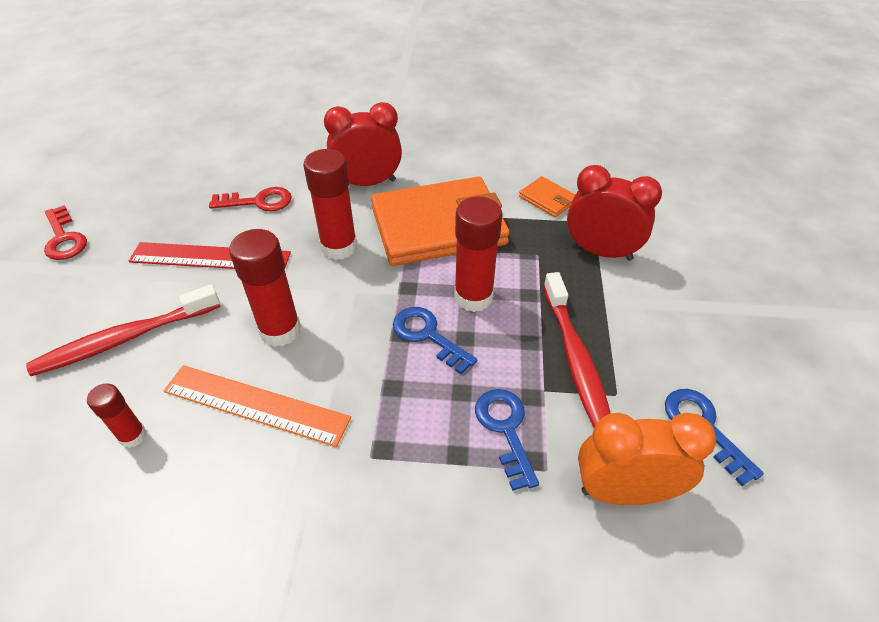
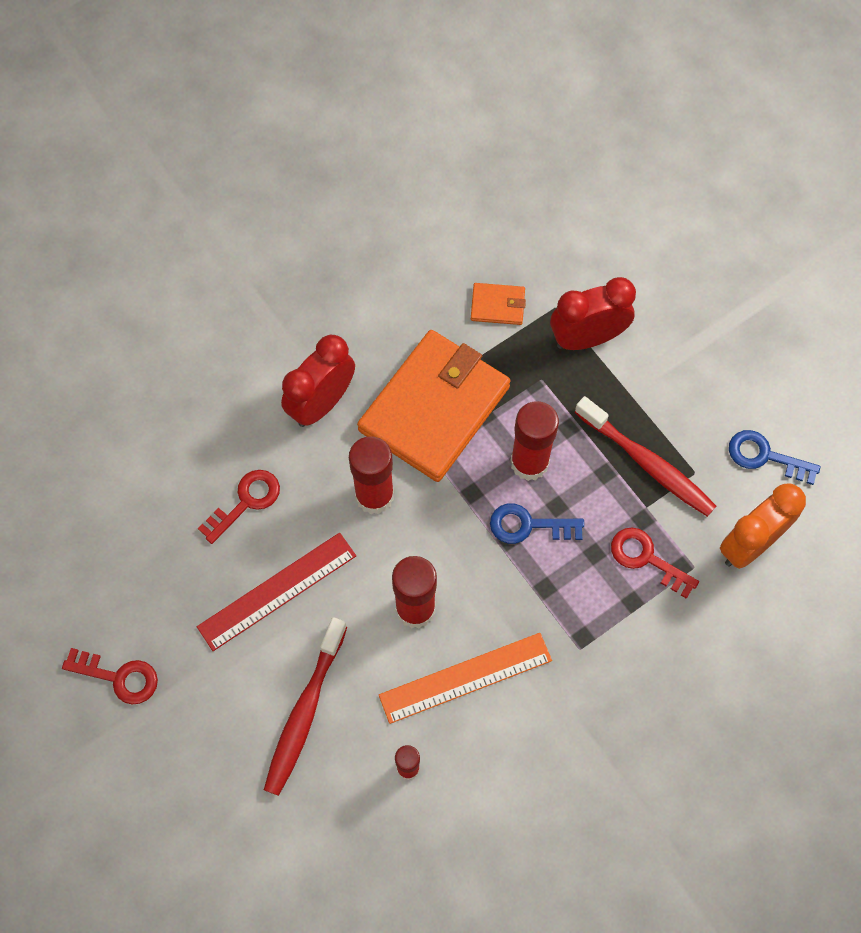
camera: 40 degrees left, 20 degrees up
(505, 430) = (647, 559): blue key -> red key

